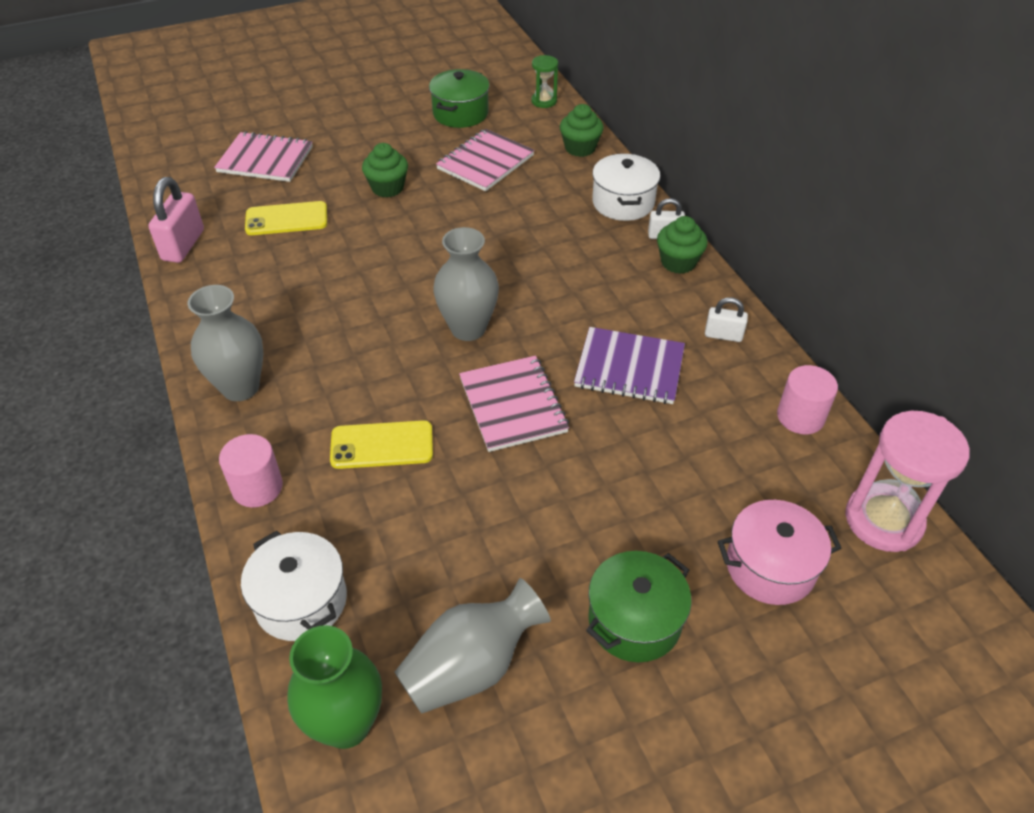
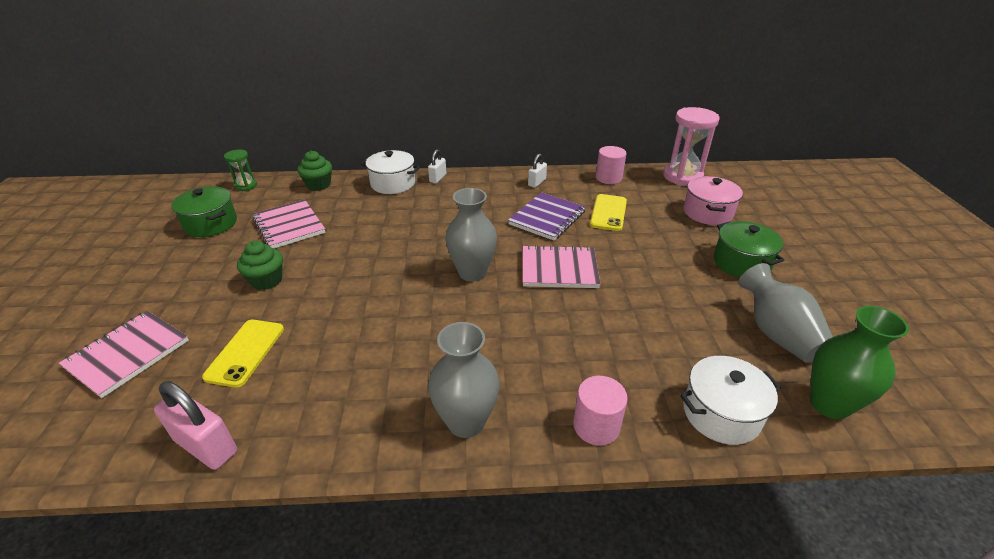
camera: 70 degrees left, 10 degrees down
(382, 445) = (574, 339): yellow phone -> yellow phone (608, 213)
(678, 262) = (465, 180): green cupcake -> none

